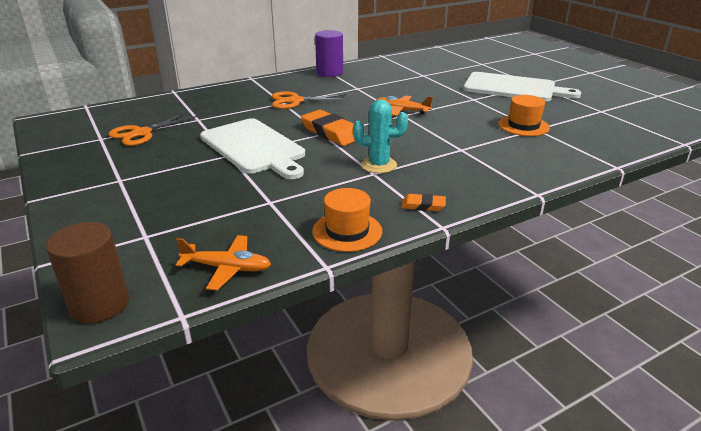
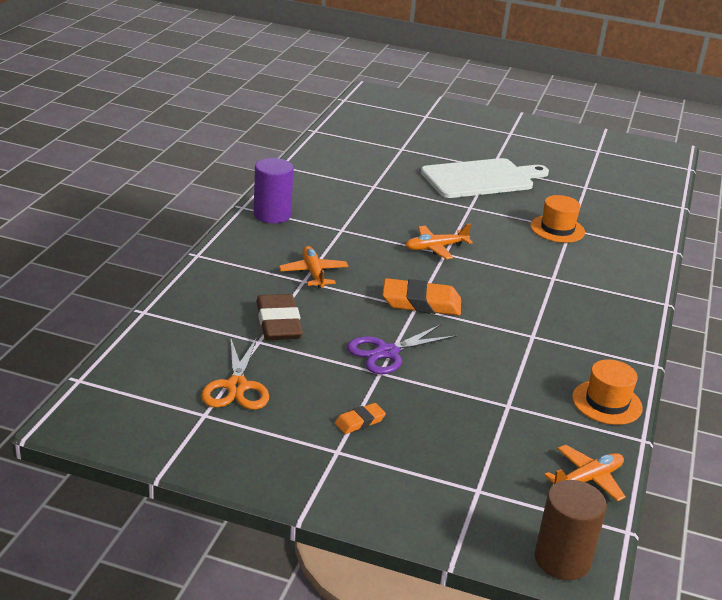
camera: 45 degrees left, 0 degrees up
(226, 115) = (278, 323): none -> brown eraser
(254, 147) = (387, 352): white cutting board -> purple scissors
(295, 101) = (313, 273): orange scissors -> orange plane
(379, 165) = (522, 325): turquoise cactus -> none
(423, 205) = (616, 352): orange eraser -> orange eraser (359, 421)

